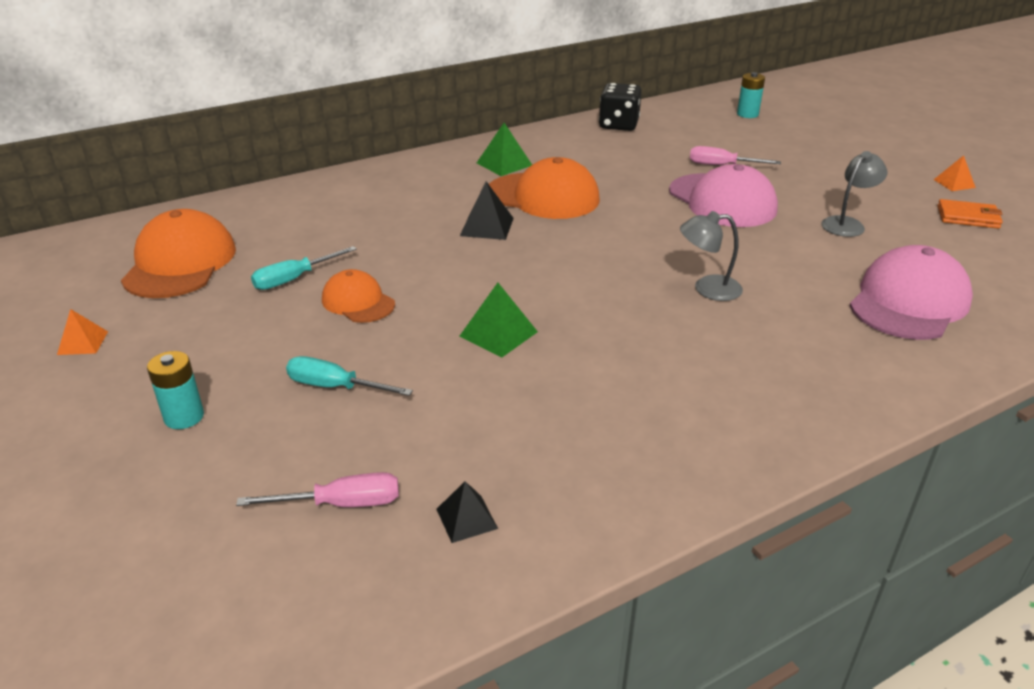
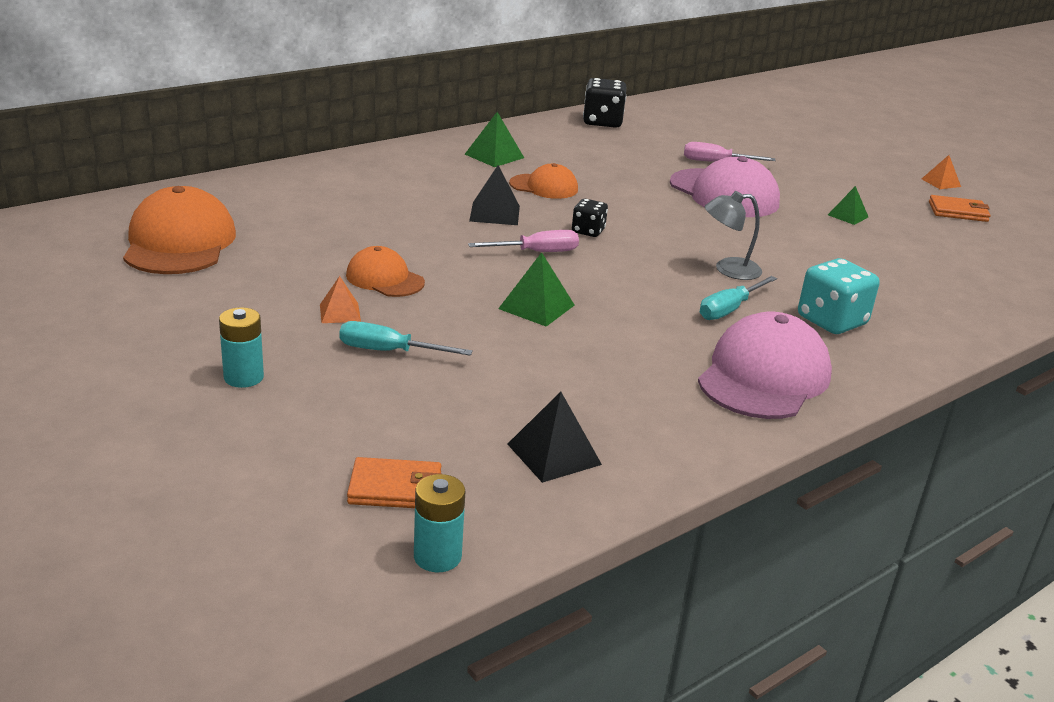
camera: 10 degrees left, 5 degrees down
(83, 343) = (105, 314): orange pyramid -> orange pyramid (340, 313)
(287, 559) = (395, 488): none -> orange wallet
(294, 279) = (310, 258): turquoise screwdriver -> turquoise screwdriver (729, 309)
(341, 504) = (430, 445): pink screwdriver -> pink screwdriver (536, 252)
(466, 518) = (554, 454): black pyramid -> black pyramid, size x1.51
(543, 196) = (544, 187): orange cap -> orange cap, size x0.58
(573, 245) = (588, 231): none -> black dice
(747, 114) = (730, 115): turquoise battery -> turquoise battery (437, 556)
(806, 351) = (831, 321): none -> turquoise dice
(847, 224) = (848, 216): grey lamp -> green pyramid
(909, 302) = (916, 282): pink cap -> pink cap (764, 376)

